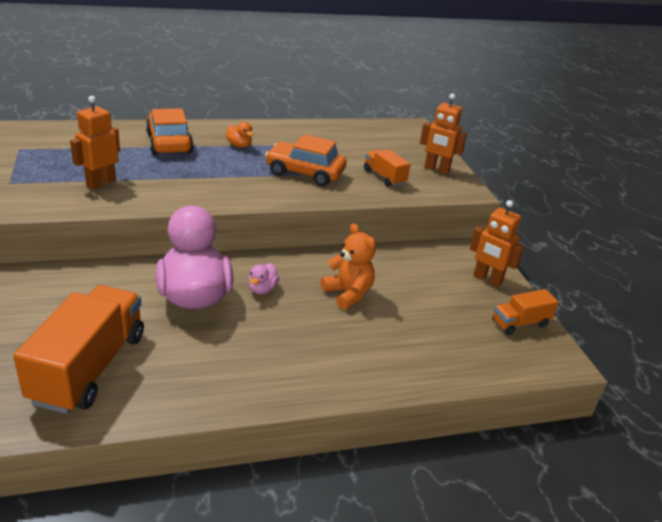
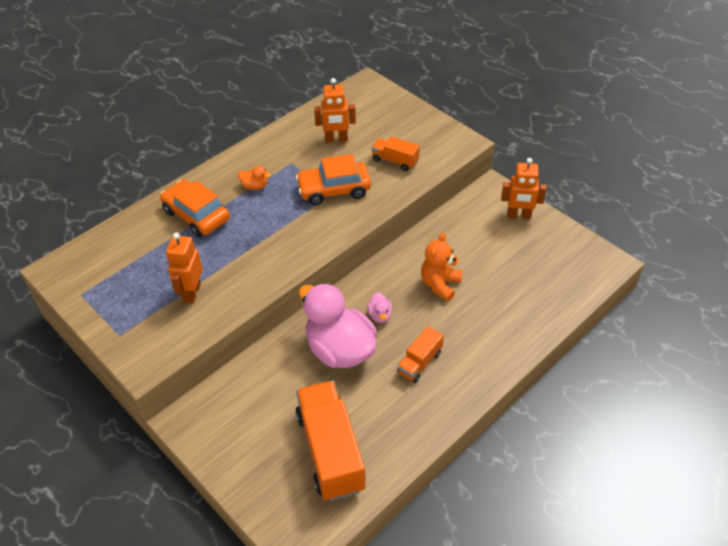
camera: 25 degrees left, 15 degrees up
(348, 294) = (440, 284): orange teddy bear -> orange teddy bear turned 90 degrees counterclockwise
(436, 169) = (425, 130): orange robot -> orange robot (336, 139)
(520, 323) = (565, 244): orange truck -> orange truck (419, 363)

